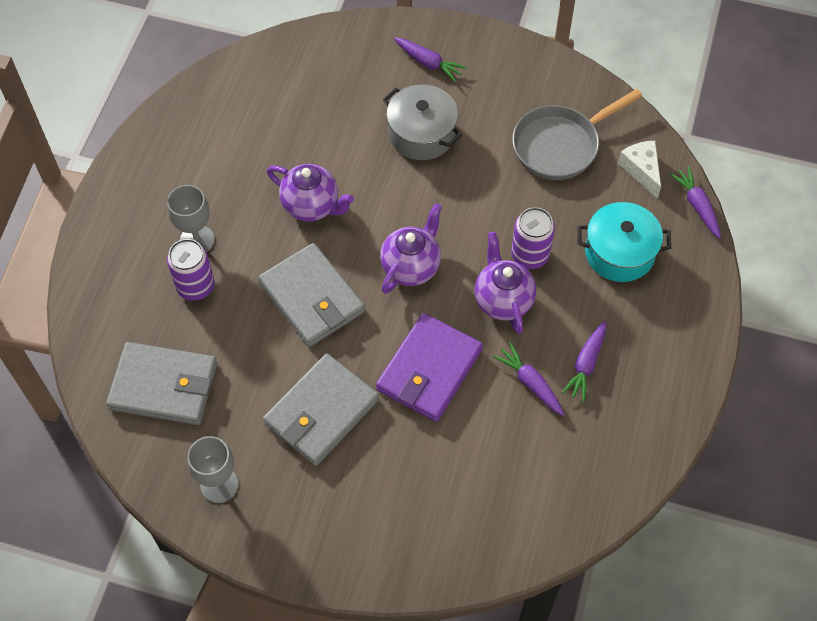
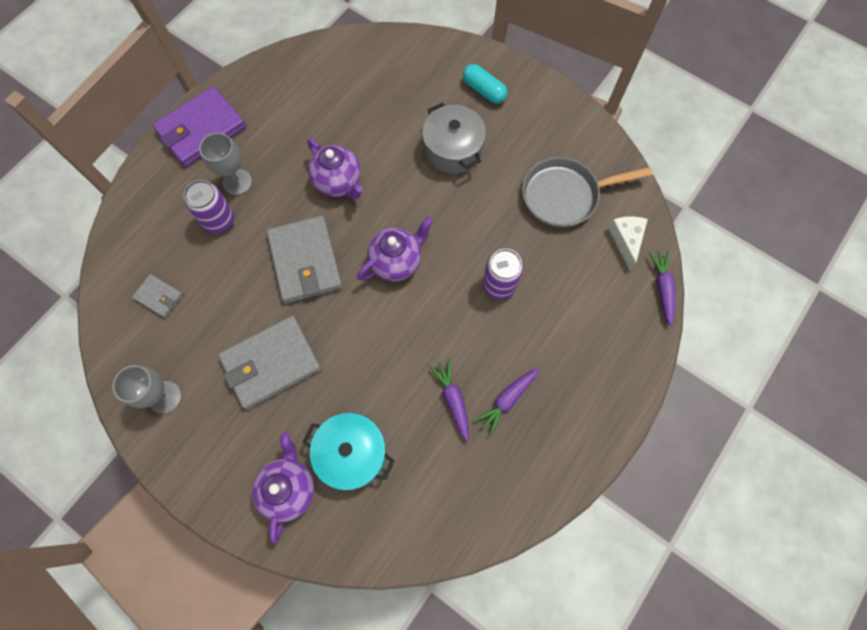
camera: 20 degrees right, 10 degrees up
(163, 386) = (159, 296): grey wallet -> grey wallet, size x0.49
(429, 63) = (484, 90): purple carrot -> turquoise capsule
(429, 370) = (374, 358): purple wallet -> purple wallet (202, 129)
(503, 300) = (460, 317): purple teapot -> purple teapot (289, 488)
(619, 252) = (577, 308): turquoise pot -> turquoise pot (352, 453)

